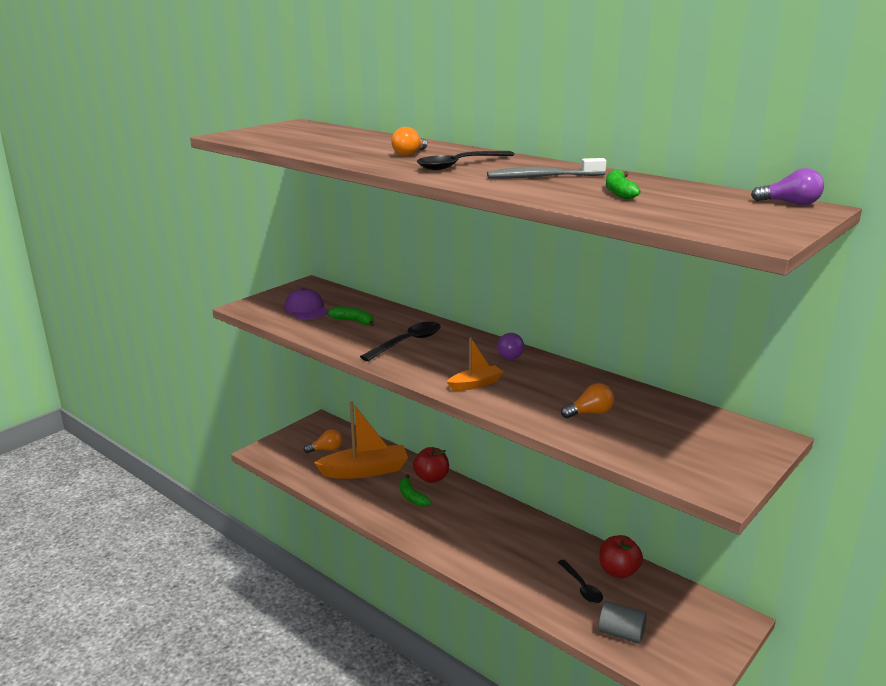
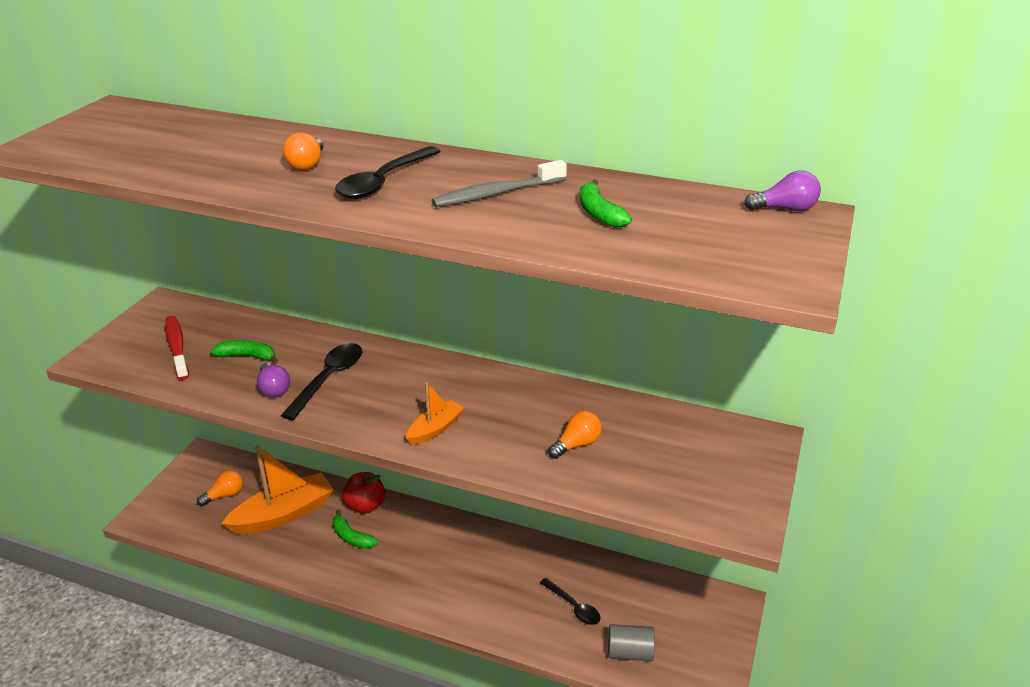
camera: 20 degrees left, 10 degrees up
(306, 309) = (177, 347): purple cap -> red toothbrush
(509, 355) = (455, 375): purple light bulb -> purple light bulb (273, 389)
(618, 571) = (603, 576): red apple -> none

